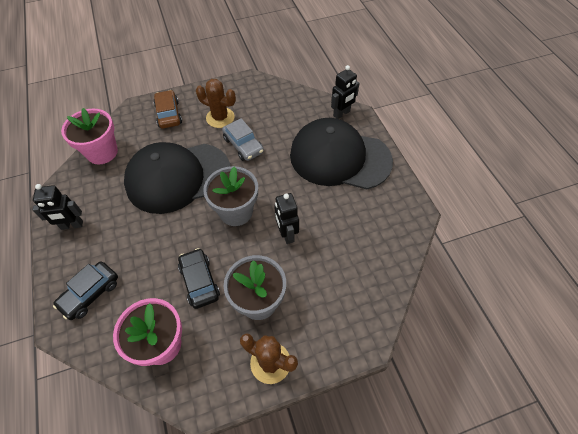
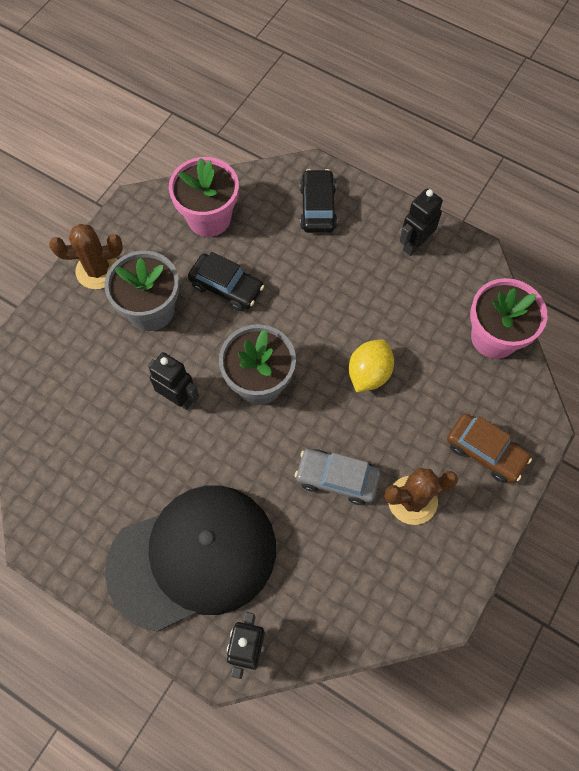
camera: 140 degrees right, 10 degrees up
(178, 177) = (369, 373): black cap -> yellow lemon

